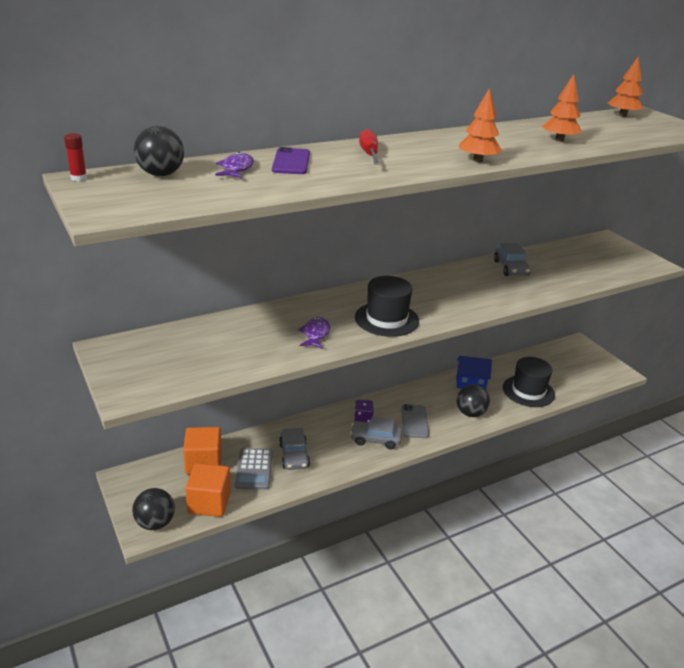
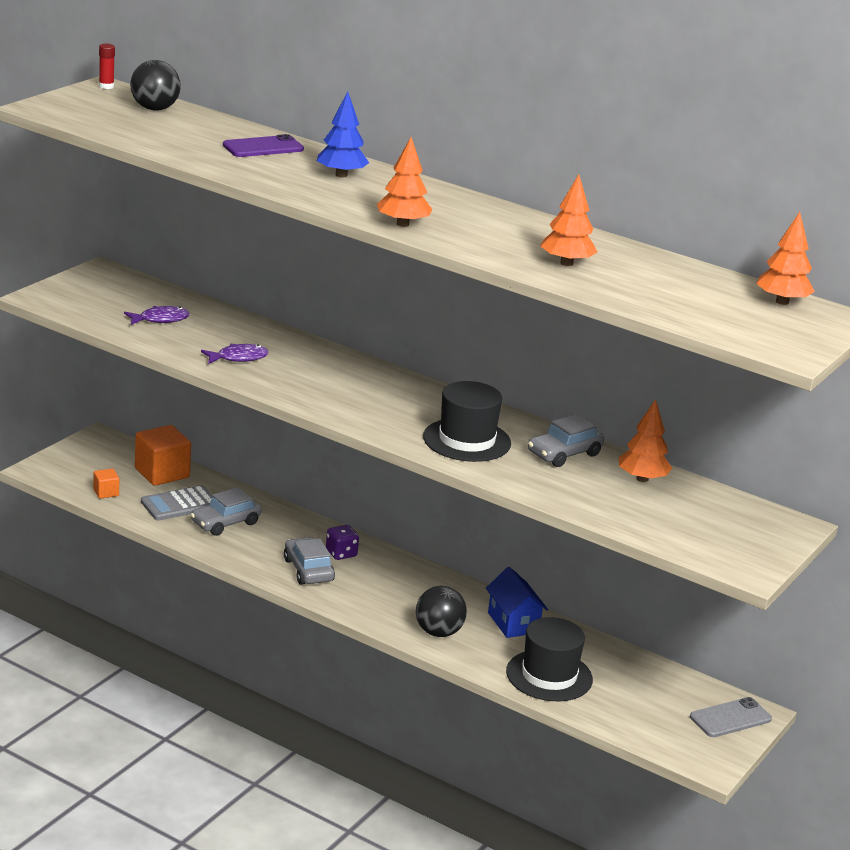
camera: 60 degrees right, 5 degrees down
(155, 523) = (53, 472): black ball -> none
(209, 503) = (106, 492): orange cube -> orange cube, size x0.50
(236, 169) = (210, 131): purple fish -> purple fish (160, 319)
(369, 154) = (341, 175): red screwdriver -> blue tree
(386, 319) = (317, 390): black hat -> black hat (467, 440)
(414, 421) = (374, 591): grey phone -> grey phone (730, 718)
(547, 257) = (642, 479): none -> orange tree

